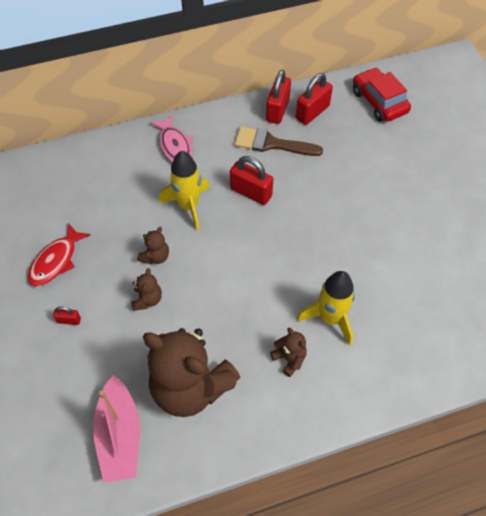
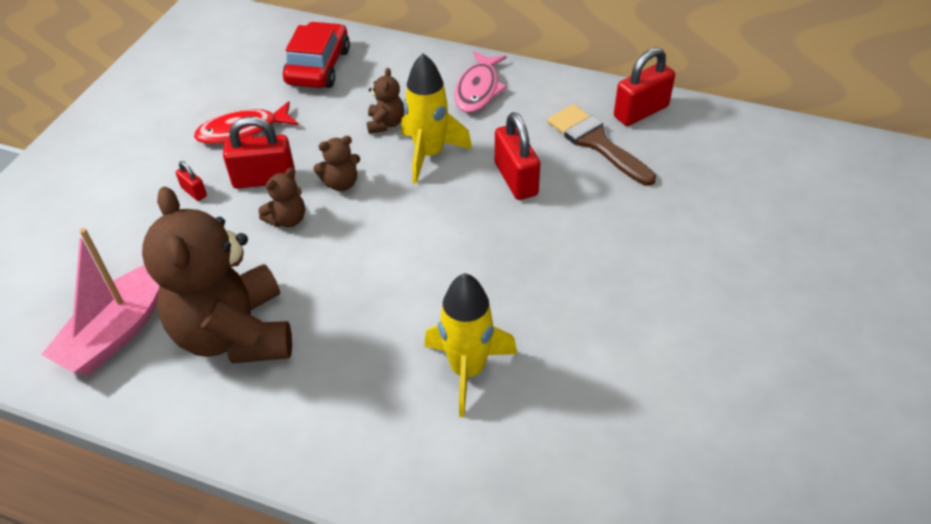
camera: 40 degrees right, 10 degrees down
(289, 359) = (371, 380): brown teddy bear -> brown teddy bear (386, 123)
(312, 112) = (685, 135): red padlock -> red padlock (264, 179)
(379, 102) = (794, 167): red car -> red car (318, 67)

